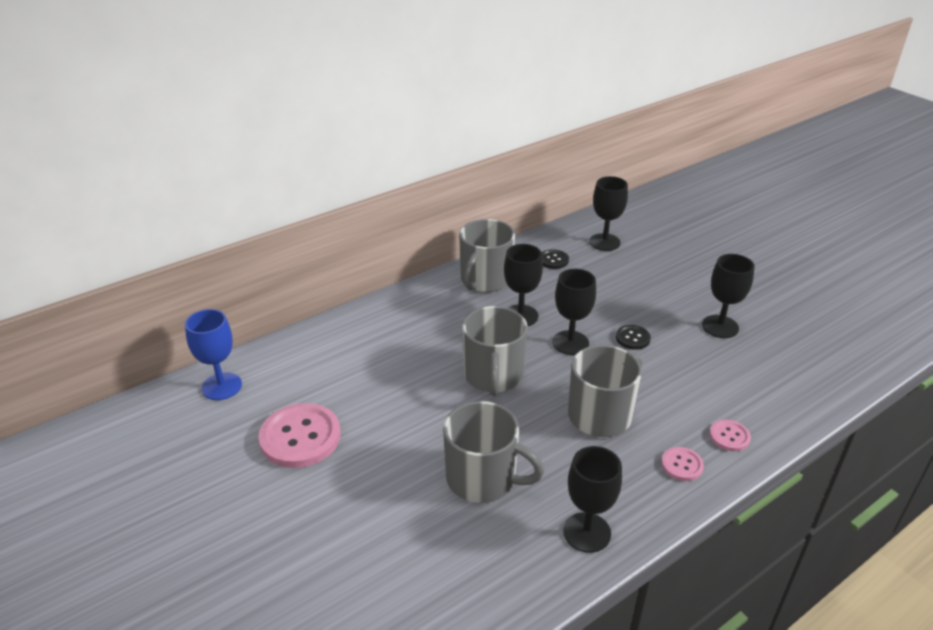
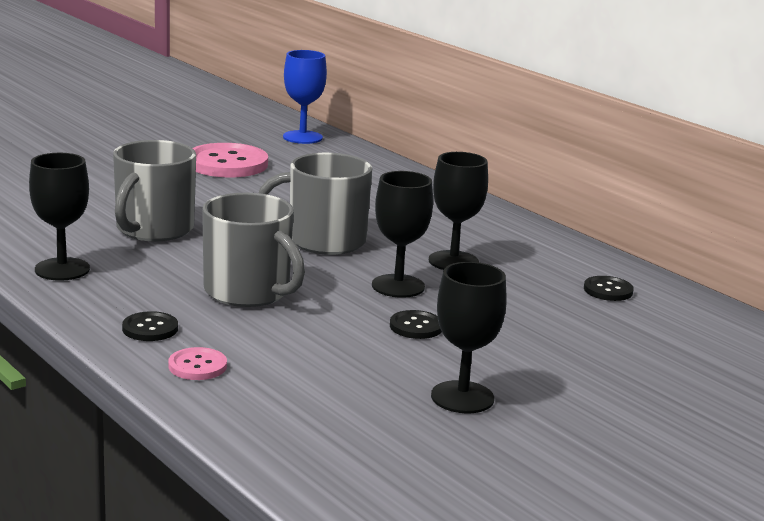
camera: 85 degrees right, 15 degrees down
(485, 280) = (534, 246): grey mug -> none
(604, 242) = (687, 332): black goblet -> none
(682, 465) = (150, 328): pink button -> black button

